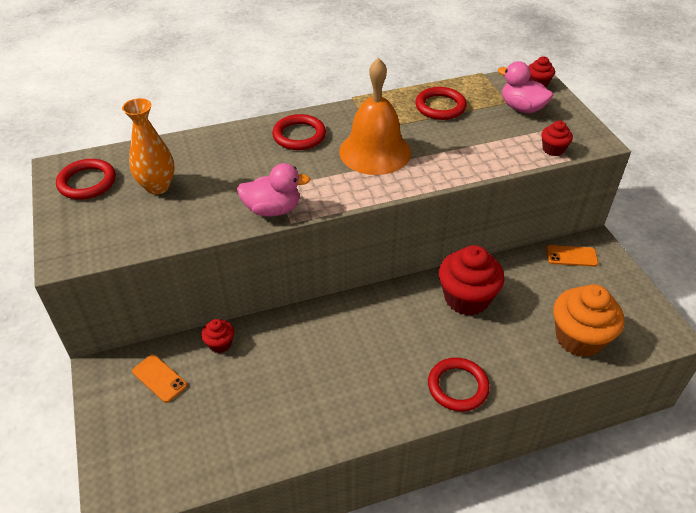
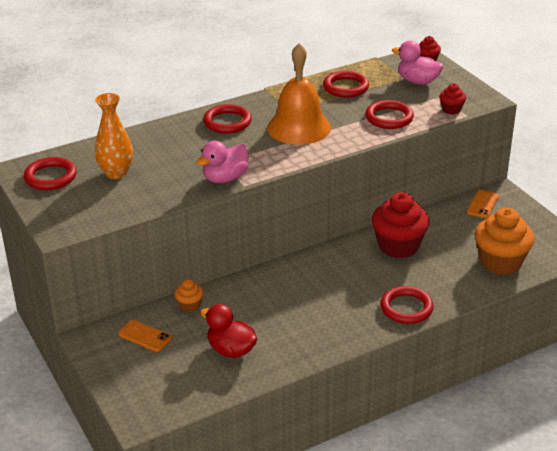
camera: 10 degrees left, 10 degrees down
(220, 344) = (189, 305): red cupcake -> orange cupcake
(246, 414) = (231, 350): none -> red duck
(273, 209) = (225, 178): pink duck -> pink duck turned 150 degrees clockwise
(479, 151) = (389, 118): none -> red ring
(571, 256) = (482, 204): orange phone -> orange phone turned 60 degrees counterclockwise

